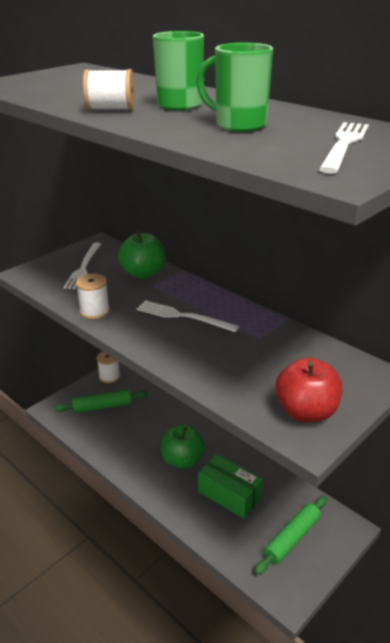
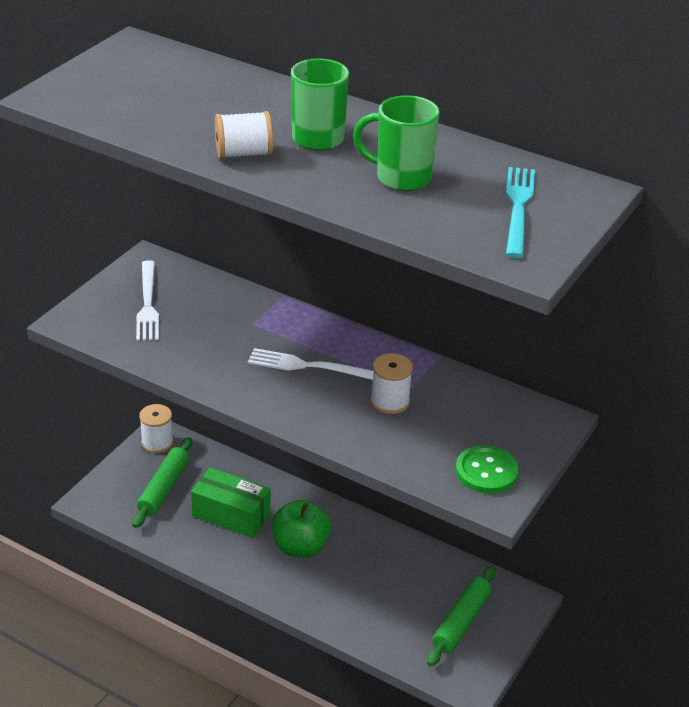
camera: 15 degrees left, 5 degrees up
(94, 311) = (195, 371): white spool -> white spool (390, 401)
(102, 407) = (164, 488): green rolling pin -> green rolling pin turned 45 degrees counterclockwise
(143, 273) = (233, 306): green apple -> none
(229, 495) = (373, 582): green box -> green box (231, 514)
(306, 412) = (486, 471): red apple -> green button
(344, 145) = (518, 208): white fork -> turquoise fork

